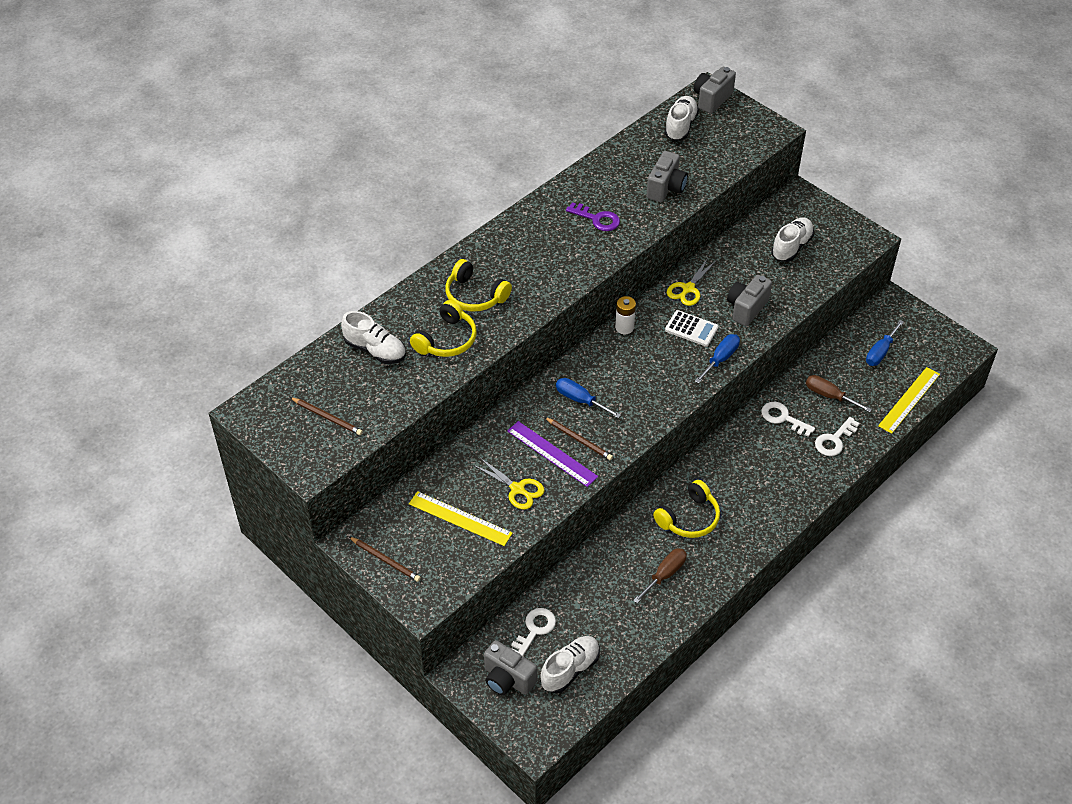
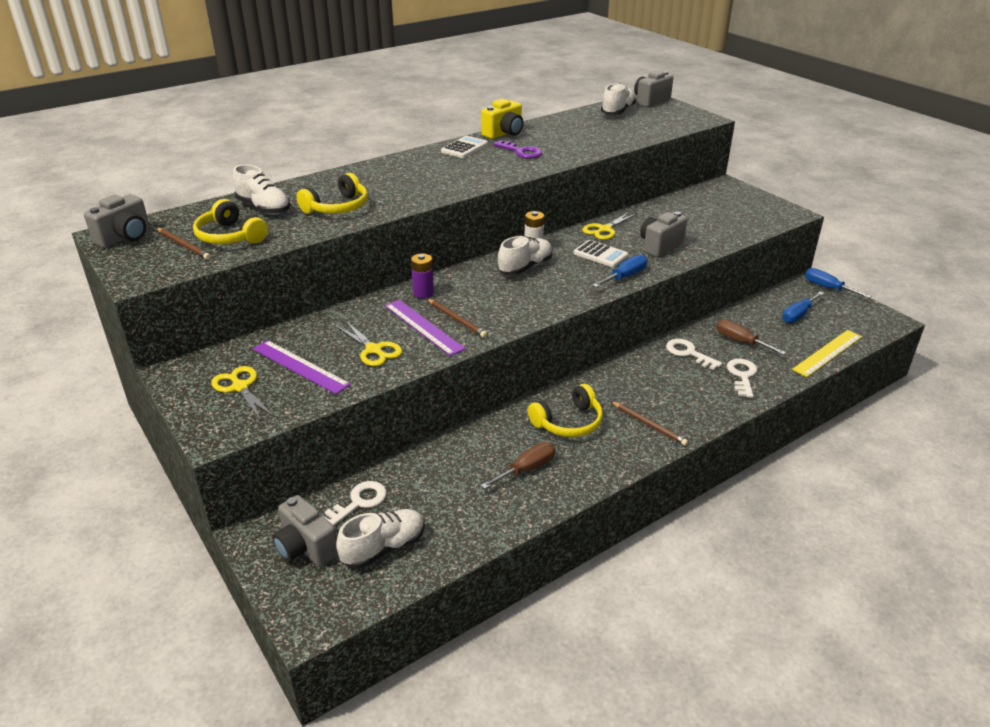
camera: 10 degrees right, 15 degrees down
(385, 560) = (199, 391): brown pencil -> brown pencil (649, 425)
(418, 550) = (240, 387): none -> yellow scissors
(460, 518) = (300, 366): yellow ruler -> purple ruler
(475, 295) = (382, 184): yellow headphones -> yellow headphones (230, 236)
(537, 219) = (464, 148): none -> white calculator
(537, 408) = (423, 293): none -> purple battery
(570, 186) = (504, 134): none -> yellow camera
(580, 400) = (469, 291): blue screwdriver -> blue screwdriver (827, 288)
(666, 188) = (593, 140): grey camera -> grey camera (125, 238)
(791, 247) = (713, 212): white shoe -> white shoe (525, 267)
(834, 440) = (742, 376): white key -> white key turned 135 degrees clockwise

